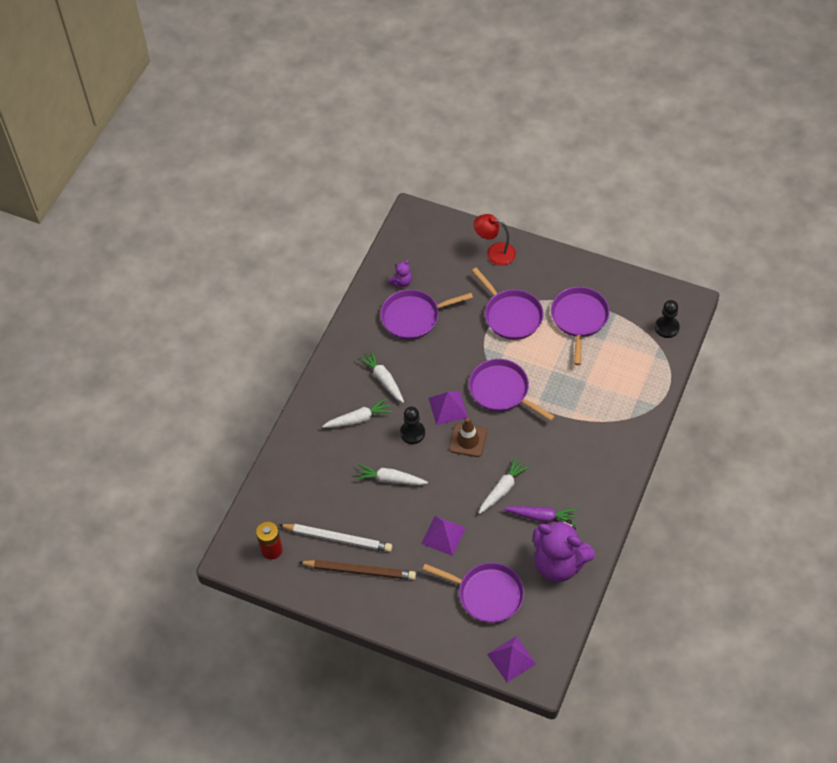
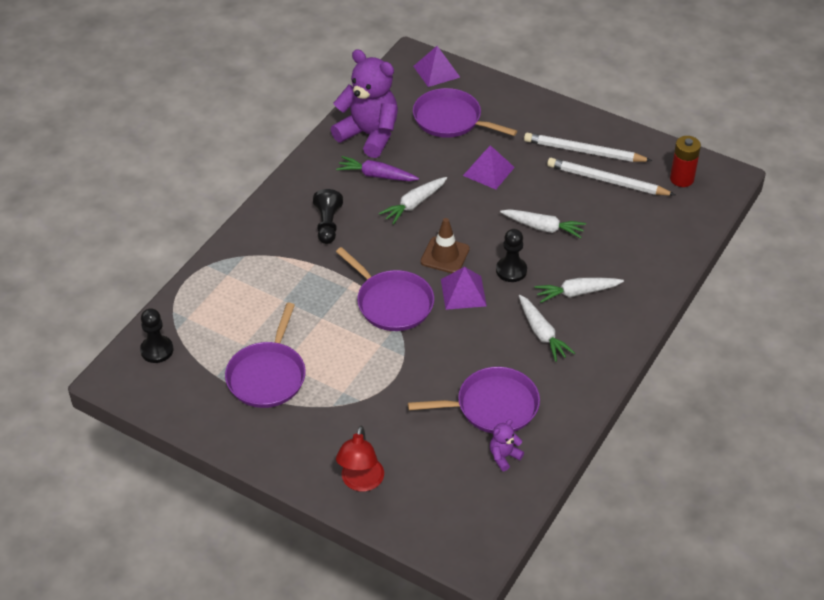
camera: 175 degrees left, 10 degrees down
(359, 571) = (584, 151): brown pencil -> white pencil
(494, 252) = (360, 482): red lamp -> red lamp turned 75 degrees clockwise
(511, 315) = (358, 391): purple pan -> none
(571, 458) = (327, 224): none -> black pawn

